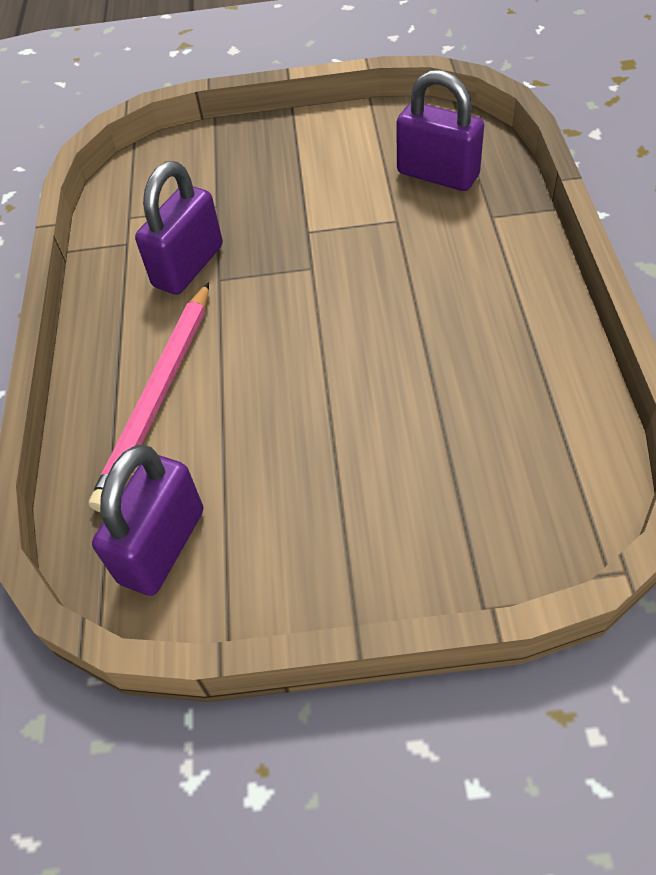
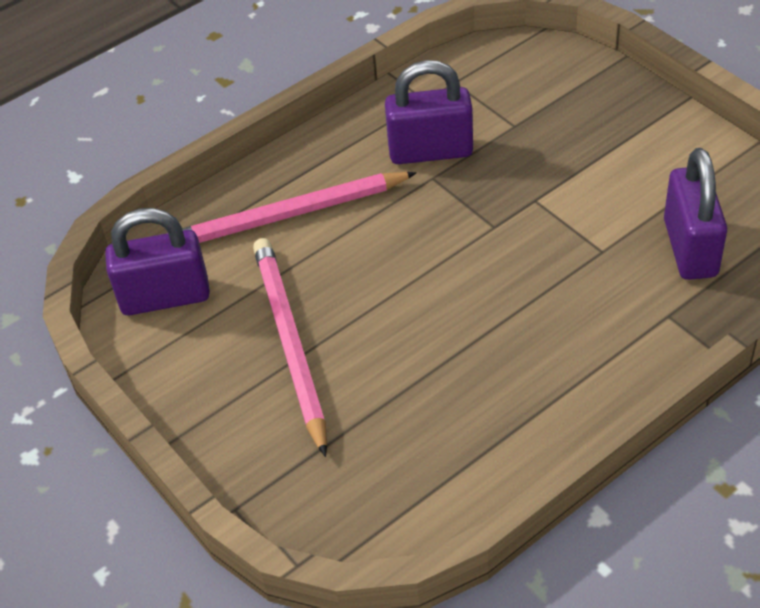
camera: 55 degrees right, 5 degrees down
(316, 467) = (289, 343): none -> pink pencil

